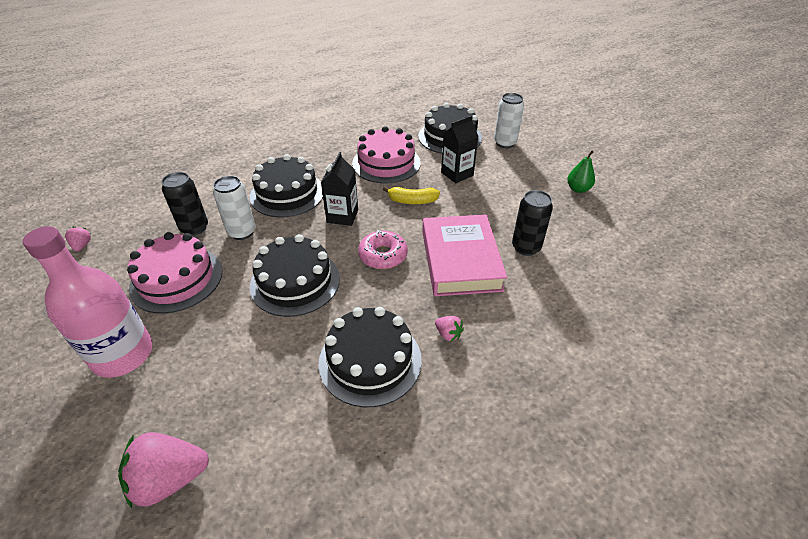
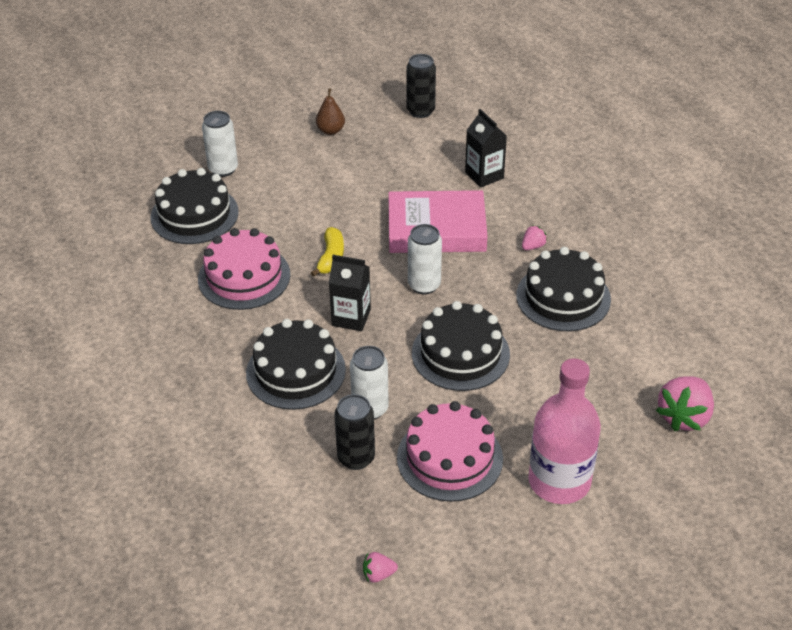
camera: 85 degrees left, 0 degrees up
(170, 479) = (684, 416): pink strawberry -> pink strawberry turned 45 degrees clockwise
(383, 255) = (424, 285): pink donut -> white can
(457, 174) = (282, 216): black carton -> black carton (484, 175)
(526, 247) = (422, 182): black can -> black can (420, 111)
(578, 189) = (330, 130): green pear -> brown pear

